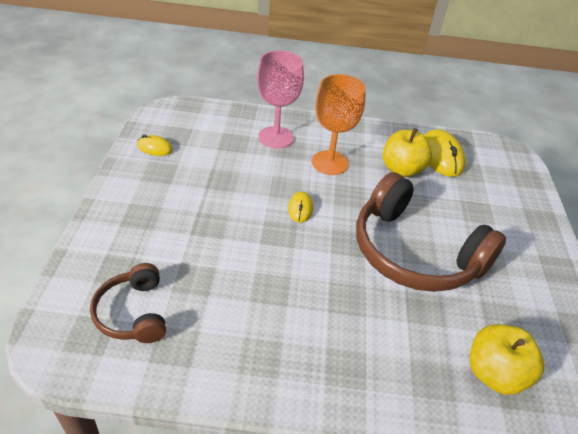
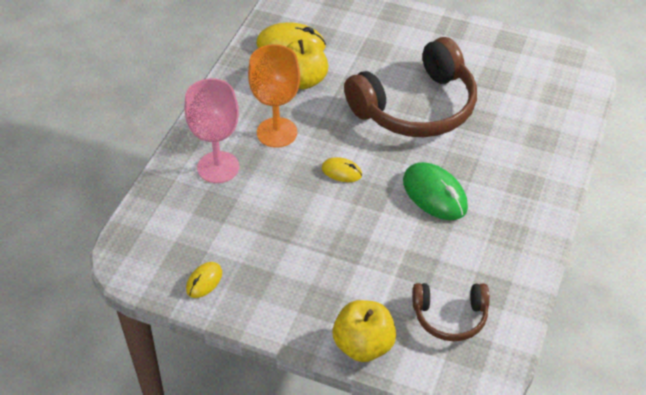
camera: 70 degrees left, 5 degrees up
(297, 281) = (434, 194): none -> green mouse
(494, 373) = (541, 102): yellow apple -> yellow apple (363, 345)

